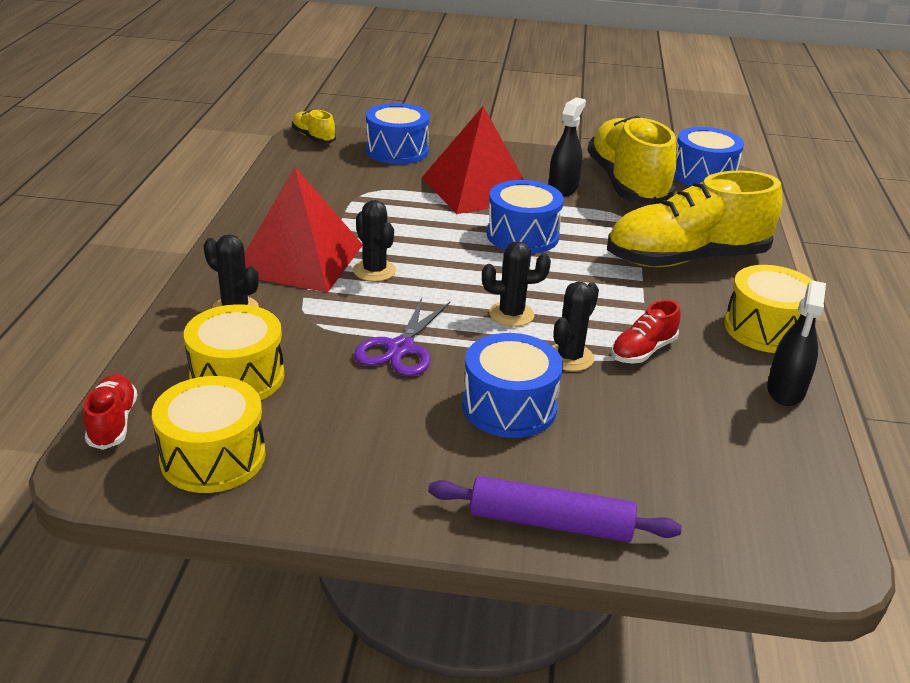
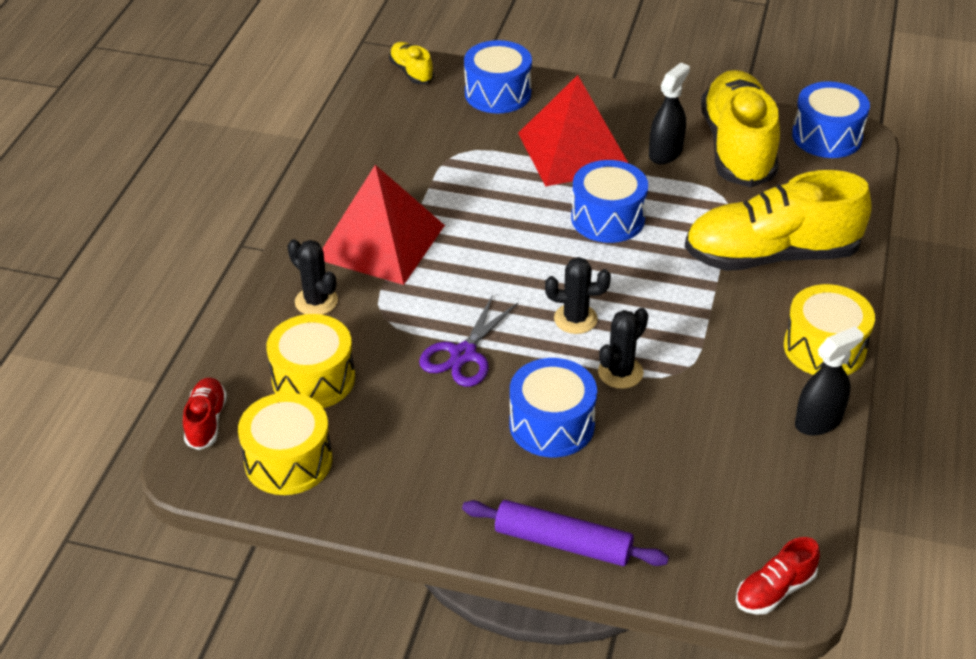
camera: 10 degrees right, 10 degrees up
(374, 271) = (451, 259): black cactus -> none
(643, 351) = (693, 368): red shoe -> red shoe (774, 590)
(785, 390) = (818, 421): black spray bottle -> black spray bottle turned 150 degrees counterclockwise

